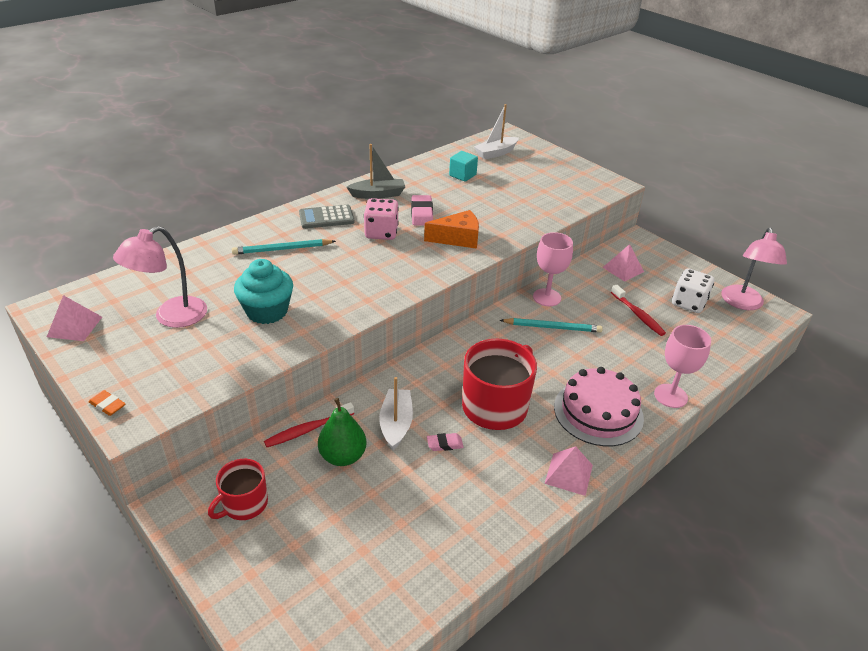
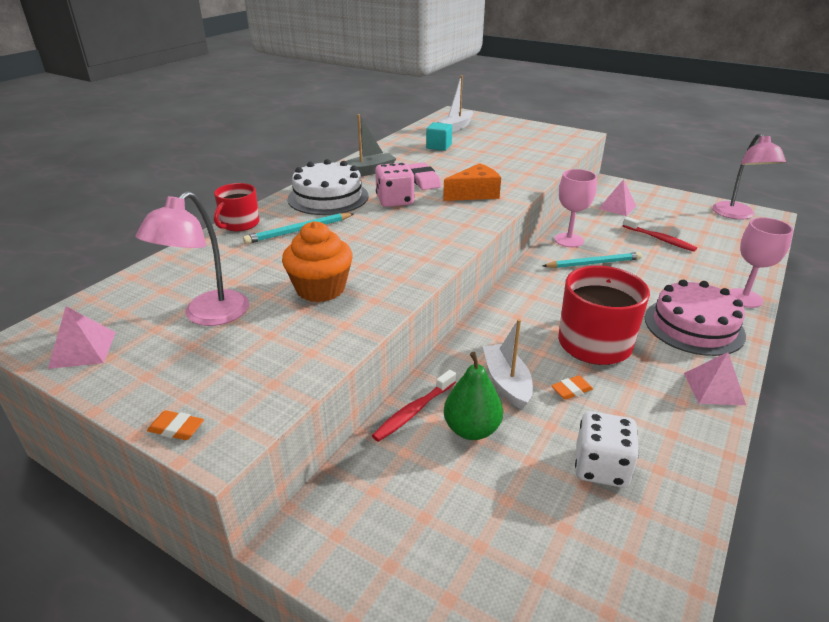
camera: 15 degrees left, 5 degrees down
(244, 504) = (389, 514): red mug -> red mug (239, 224)
(267, 311) = (320, 289): turquoise cupcake -> orange cupcake
(326, 217) = (328, 197): grey calculator -> white cake
(445, 444) = (571, 390): pink eraser -> orange eraser
(688, 303) = (693, 222): white dice -> white dice (601, 467)

